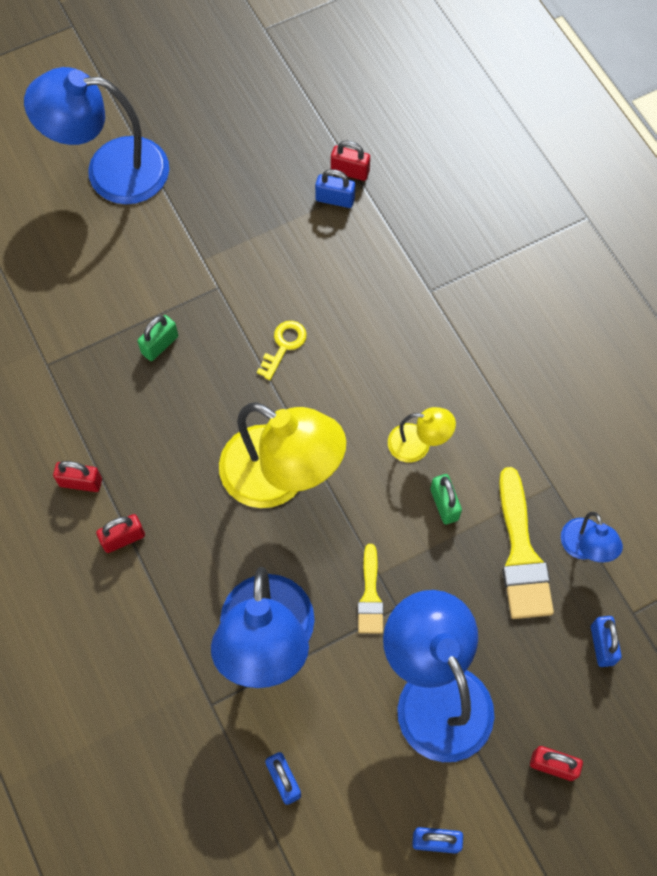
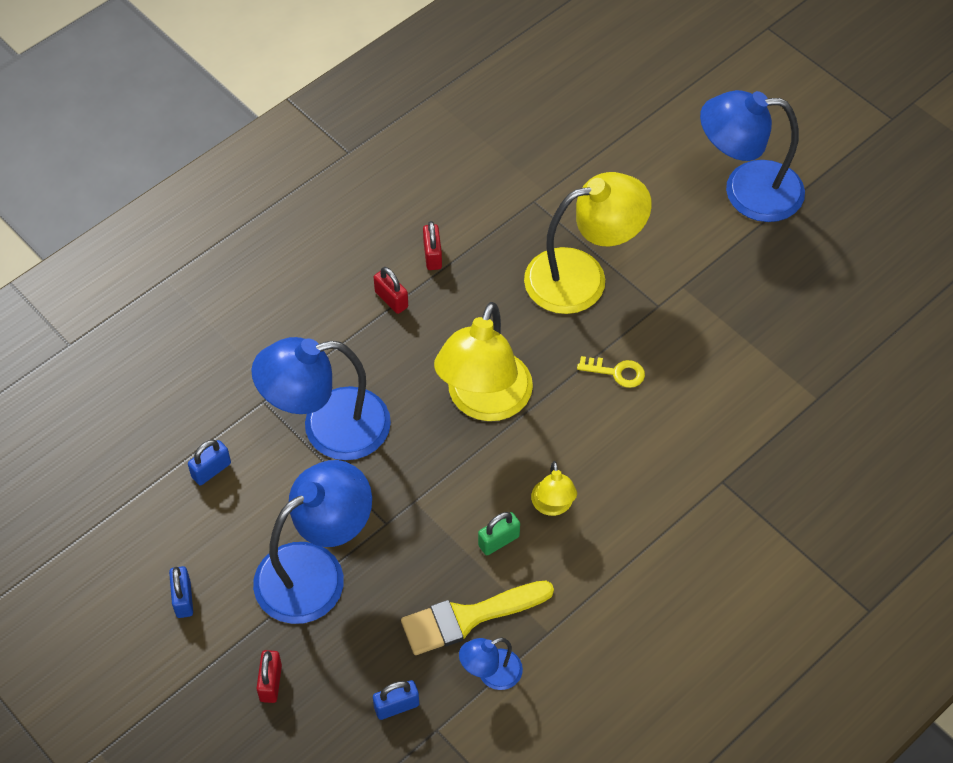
camera: 75 degrees right, 10 degrees down
(110, 170) = (746, 191): blue lamp -> blue lamp turned 75 degrees counterclockwise
(160, 345) = (582, 277): green padlock -> yellow lamp
(335, 199) = (792, 377): blue padlock -> none
(350, 171) = (830, 382): red padlock -> none
(370, 596) = (391, 499): yellow brush -> none

